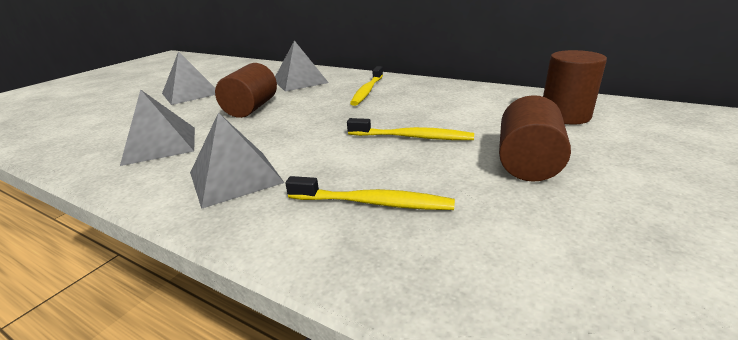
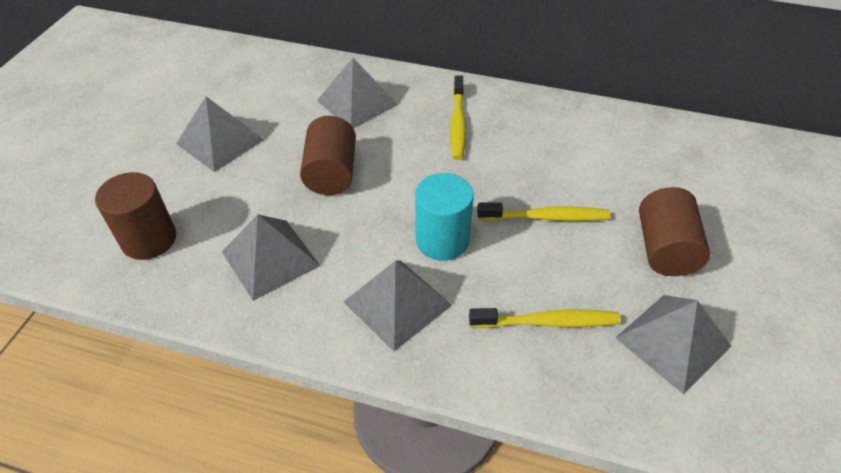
camera: 15 degrees left, 20 degrees up
(308, 144) = (442, 240): none -> turquoise cylinder
(517, 233) = (673, 342): none -> grey pyramid
(565, 116) = (686, 164): brown cylinder -> brown cylinder (149, 239)

